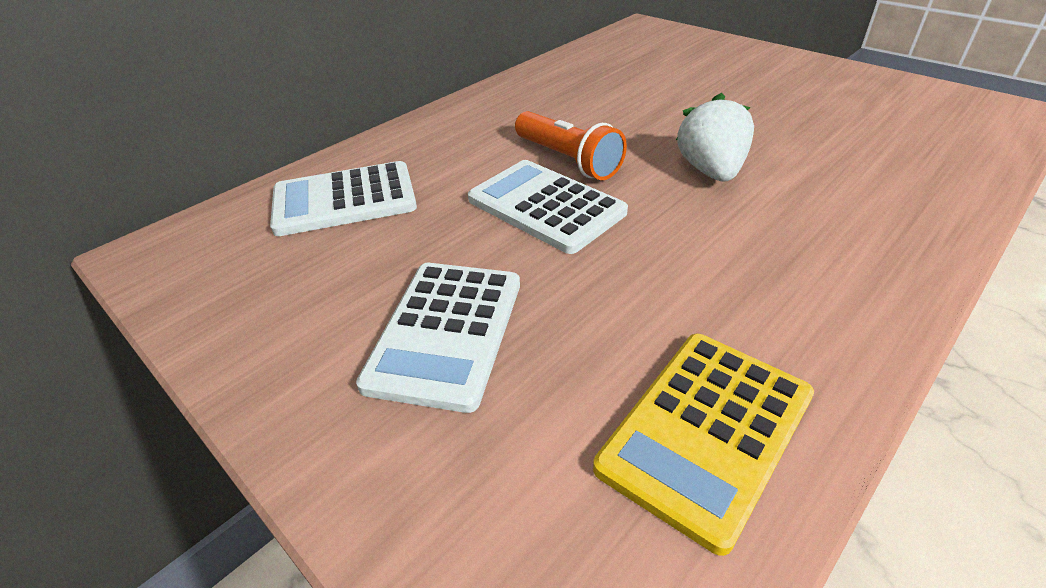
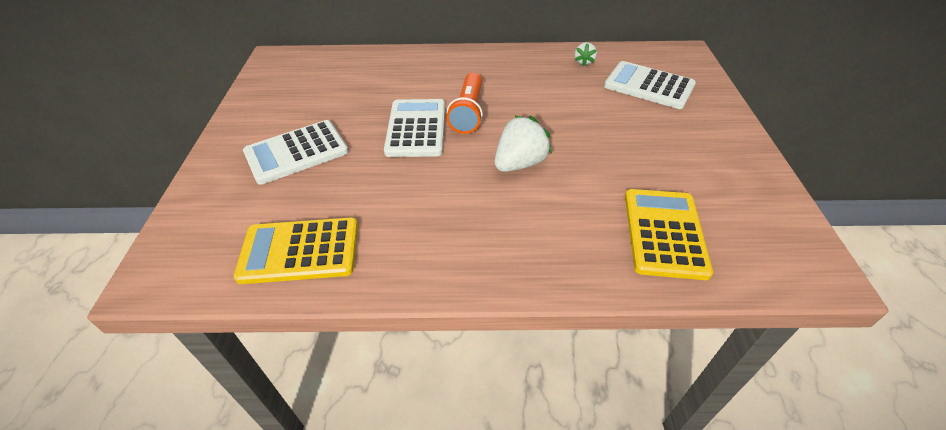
camera: 45 degrees right, 5 degrees up
(344, 200) = (356, 74): white calculator -> white calculator (648, 86)
(581, 66) = (584, 62): none -> white strawberry
(910, 148) = (664, 233): none -> yellow calculator

